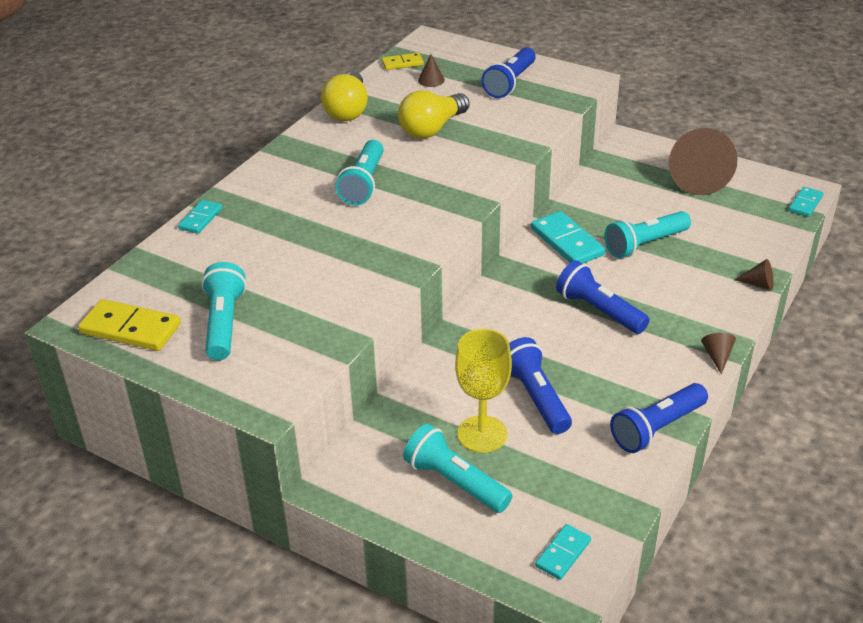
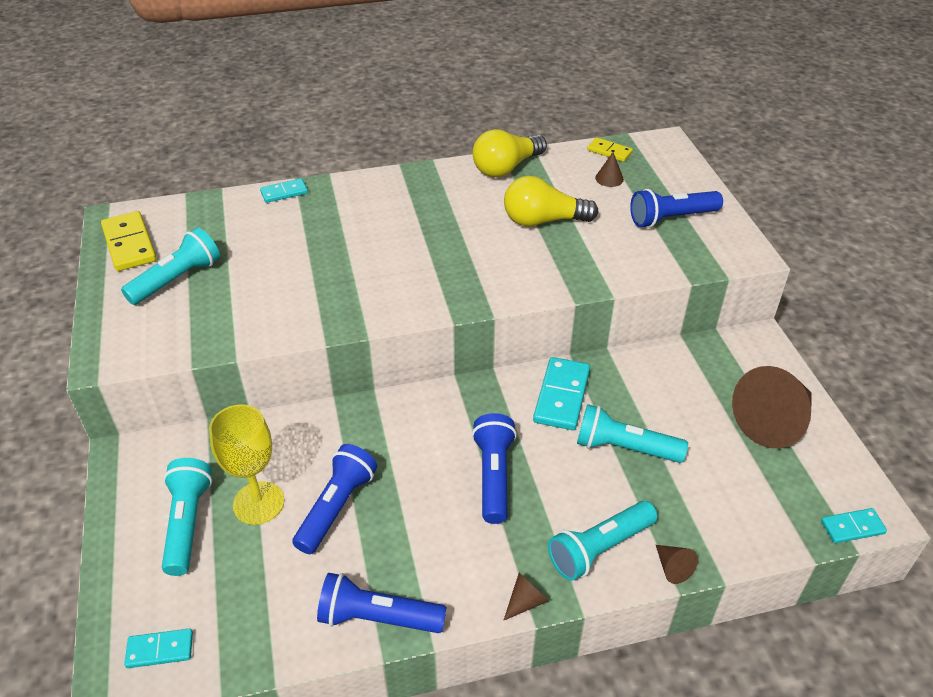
camera: 45 degrees right, 5 degrees up
(363, 184) = (422, 234): turquoise flashlight -> turquoise flashlight (599, 548)

